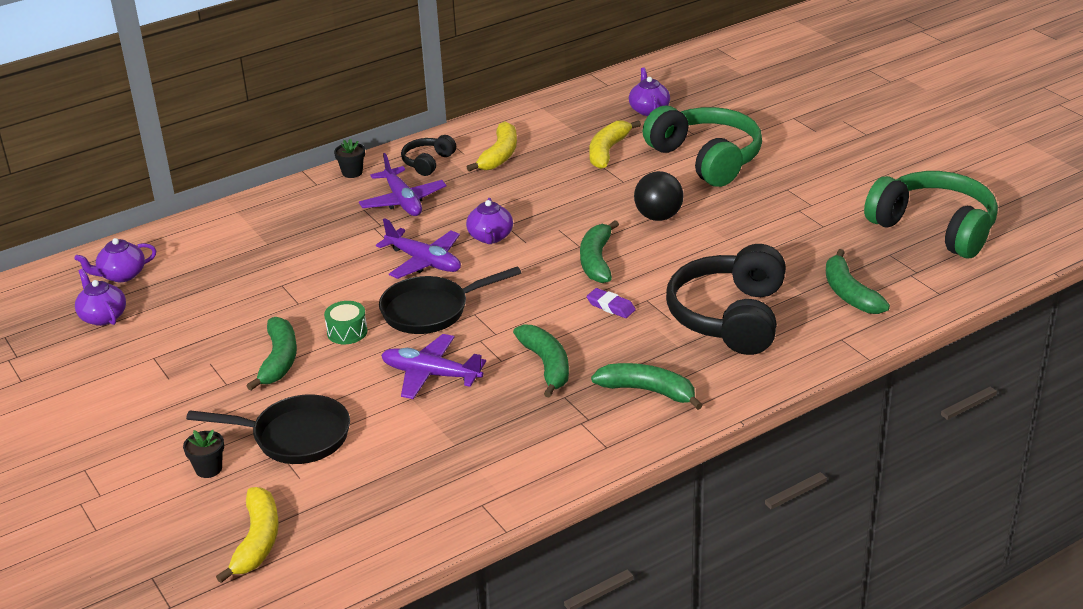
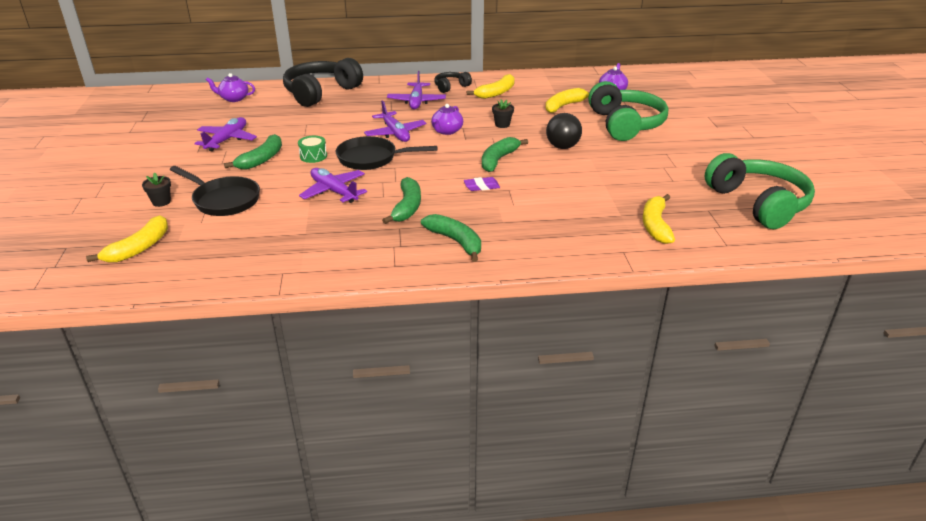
camera: 25 degrees right, 0 degrees up
(103, 316) = (202, 114): purple teapot -> none
(192, 346) = (227, 140): none -> purple plane
(352, 172) = (404, 82): black flower pot -> black flower pot (502, 124)
(611, 306) = (481, 187): purple eraser -> purple eraser turned 75 degrees counterclockwise
(730, 317) = (555, 215): black headphones -> black headphones (321, 92)
(849, 293) = (655, 225): green banana -> yellow banana

